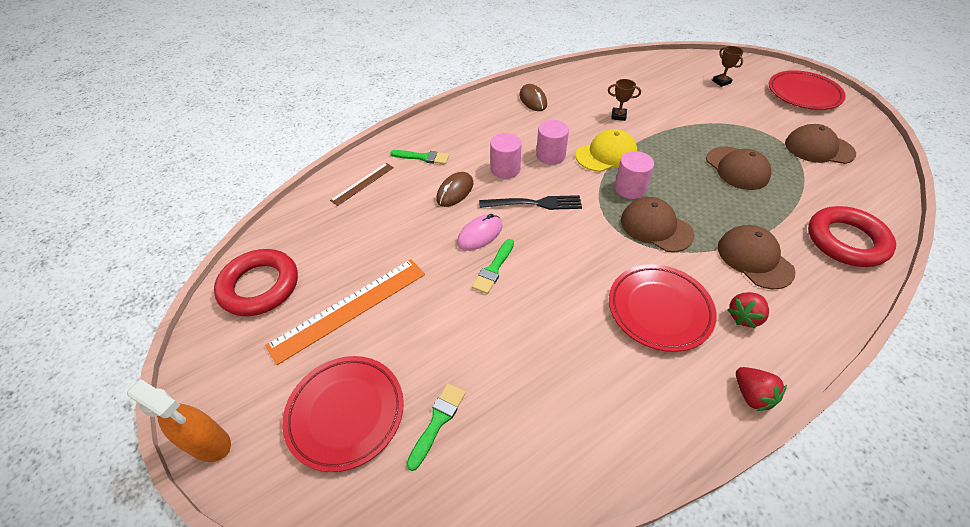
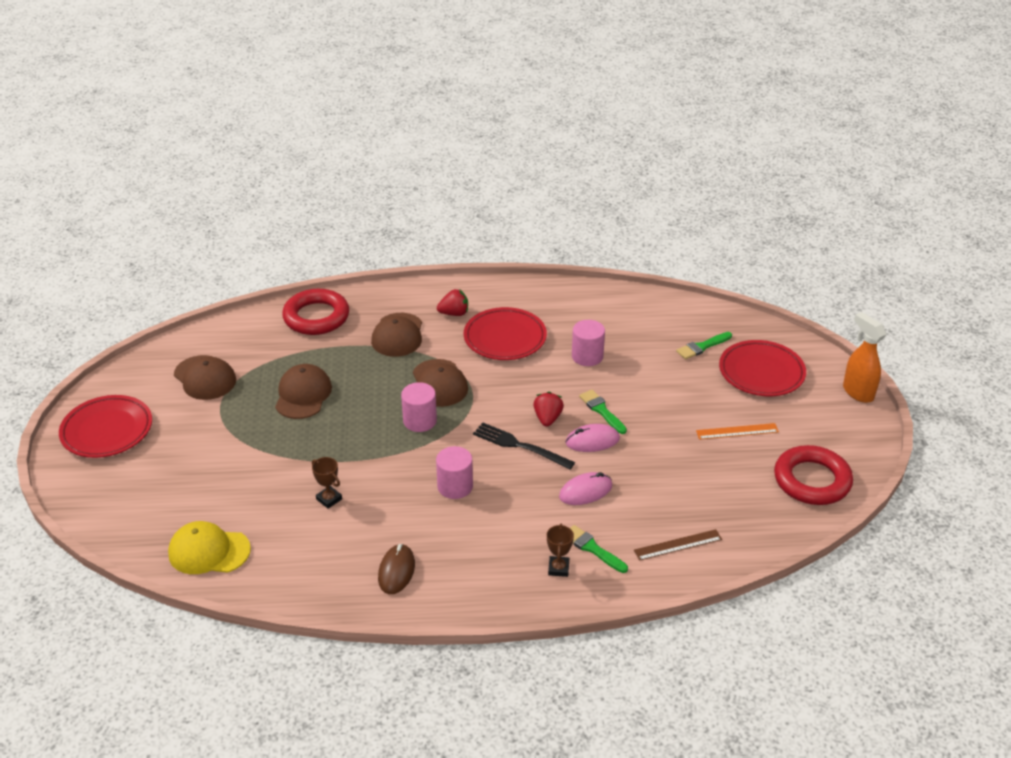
camera: 150 degrees left, 10 degrees down
(349, 308) = (737, 431): orange ruler -> orange ruler, size x0.55
(455, 191) = (585, 491): brown mouse -> pink mouse
(493, 269) = (601, 410): green brush -> green brush turned 90 degrees counterclockwise
(505, 169) = (515, 493): pink cylinder -> pink cylinder (587, 356)
(606, 154) = (399, 461): yellow cap -> yellow cap (209, 551)
(721, 82) = (154, 487): brown trophy -> brown trophy (558, 568)
(751, 395) = (502, 286): red strawberry -> red strawberry (547, 418)

